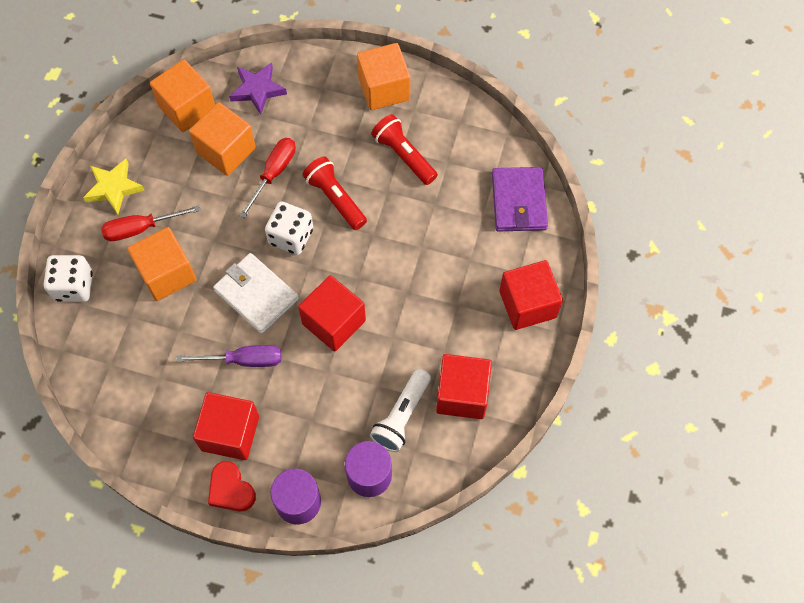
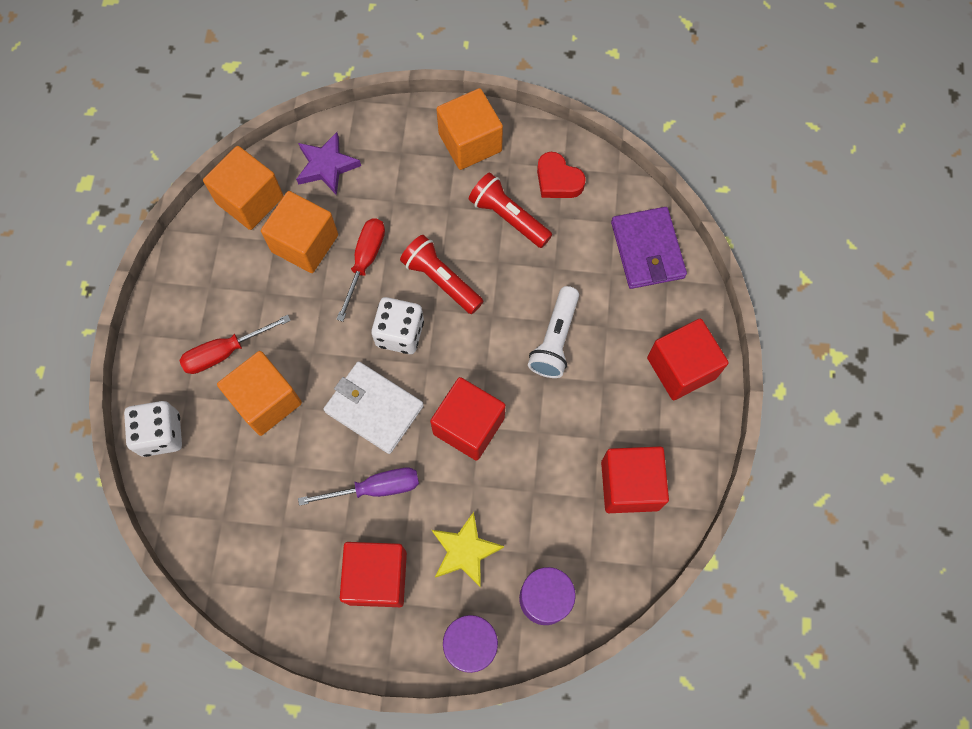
camera: 10 degrees left, 5 degrees up
(114, 188) = (184, 309): yellow star -> yellow star (465, 551)
(231, 490) = (391, 644): red heart -> red heart (558, 180)
(401, 416) = (567, 522): white flashlight -> white flashlight (555, 339)

